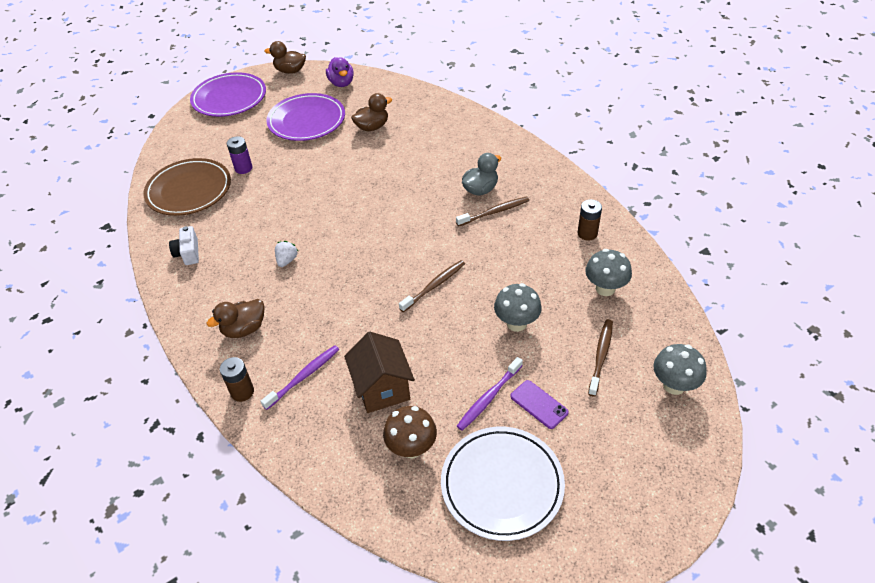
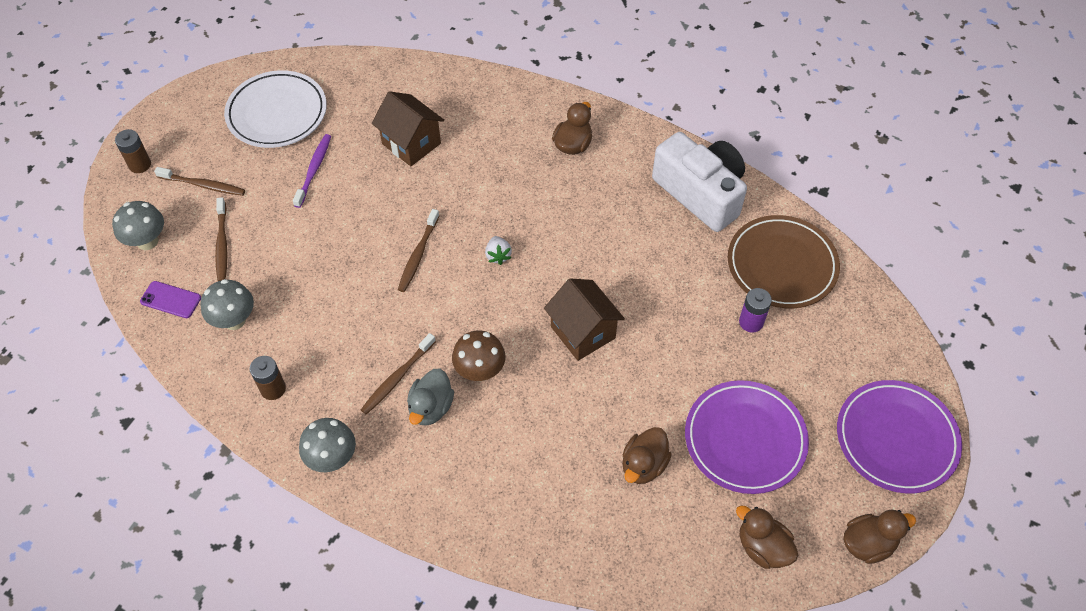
camera: 150 degrees right, 10 degrees up
(188, 253) = (701, 193): white camera -> white camera, size x2.26
(242, 392) = (528, 98): brown battery -> brown battery (140, 164)
(287, 260) = (591, 224): white strawberry -> white strawberry (498, 255)
(304, 376) = (486, 128): purple toothbrush -> none
(341, 83) = (762, 547): purple duck -> brown duck
(352, 197) = (582, 332): none -> brown house
(412, 448) = (360, 111): brown mushroom -> brown mushroom (480, 371)
(516, 323) = (315, 246): grey mushroom -> grey mushroom (332, 458)
(539, 404) = (267, 180): purple phone -> purple phone (171, 300)
(606, 425) = (203, 185): none -> brown toothbrush

